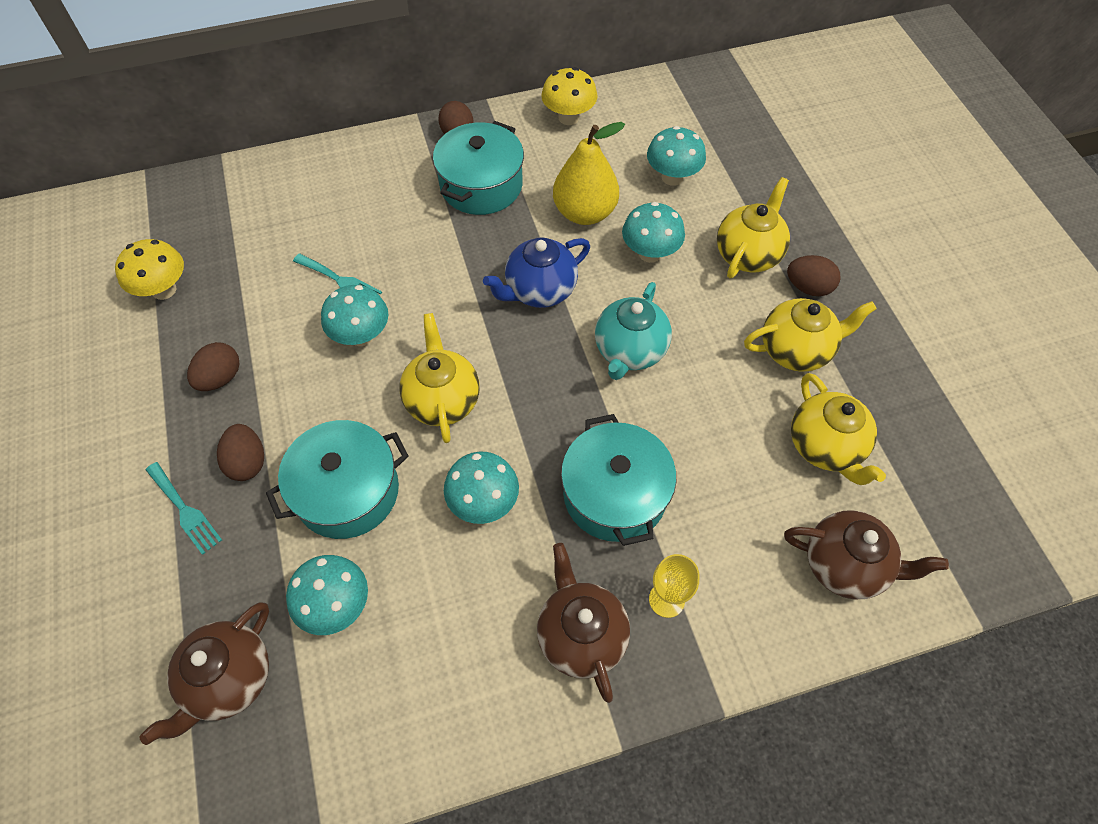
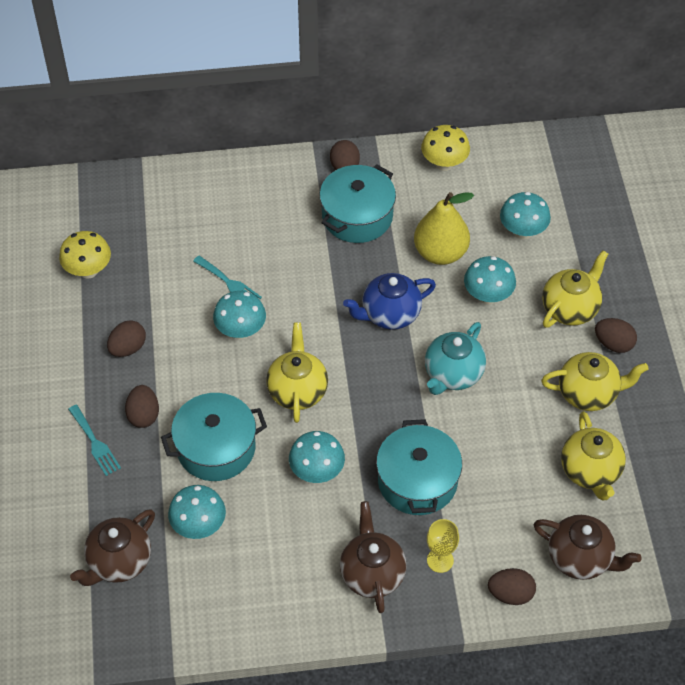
camera: 10 degrees right, 5 degrees down
(769, 632) = (510, 594): none -> brown egg

